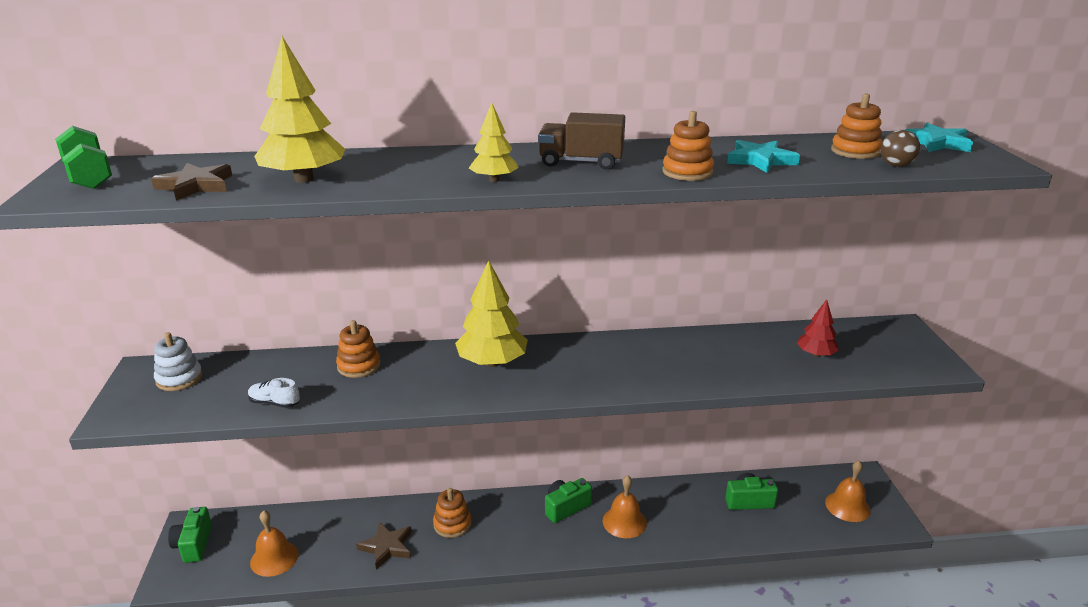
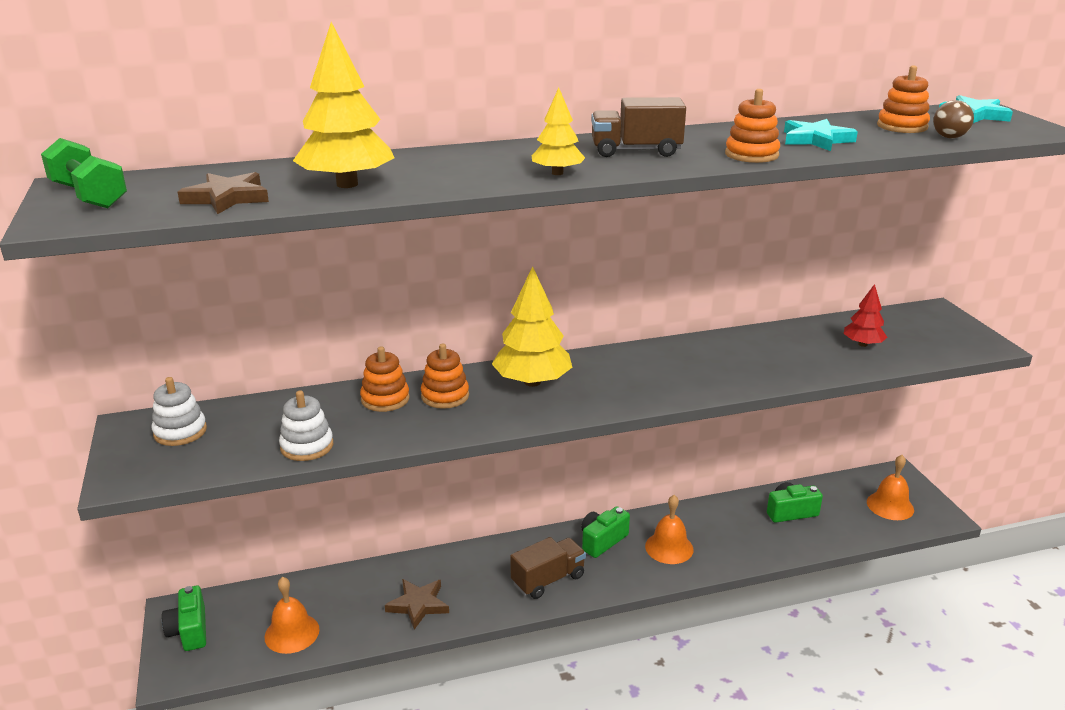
camera: 10 degrees left, 0 degrees up
(274, 403) = (307, 446): white shoe -> white stacking toy
(452, 524) = (484, 572): orange stacking toy -> orange stacking toy (445, 396)
(506, 538) = (548, 580): none -> brown truck

